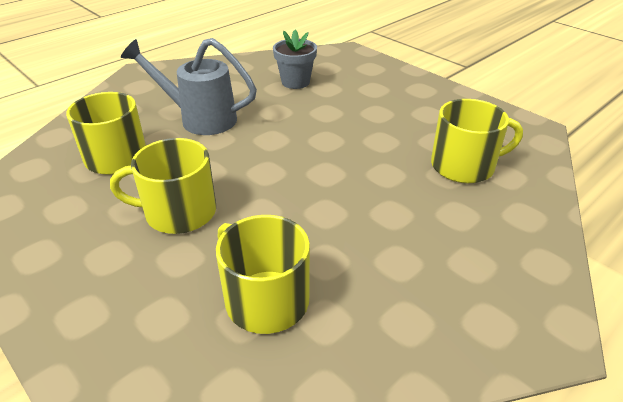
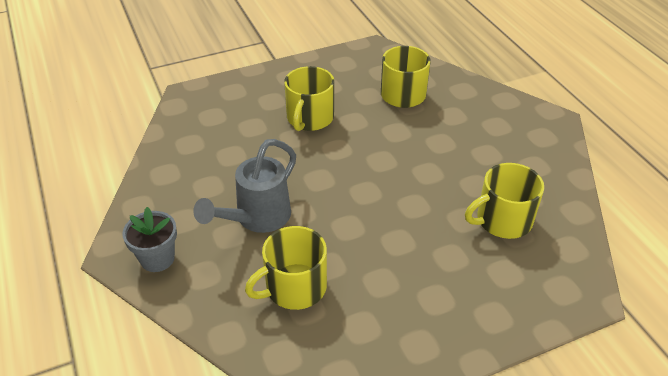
camera: 70 degrees left, 5 degrees up
(179, 212) = (397, 251): yellow mug -> yellow mug (309, 118)
(295, 82) = (227, 142): grey flower pot -> grey flower pot (157, 258)

